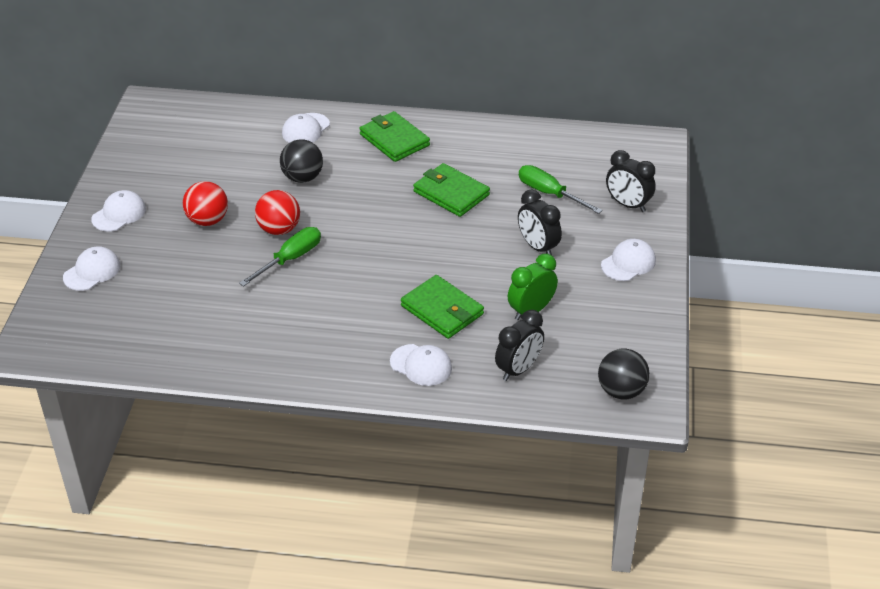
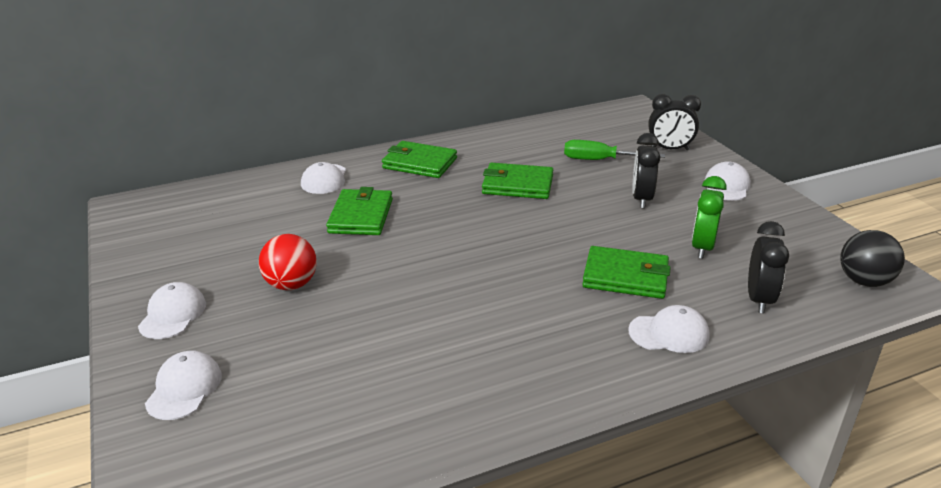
camera: 30 degrees left, 10 degrees down
(279, 229) = (381, 266): red ball -> none
(290, 259) = (422, 288): green screwdriver -> none
(302, 177) = (361, 216): black ball -> green wallet
(538, 247) = (641, 199): black clock -> black clock turned 75 degrees clockwise

